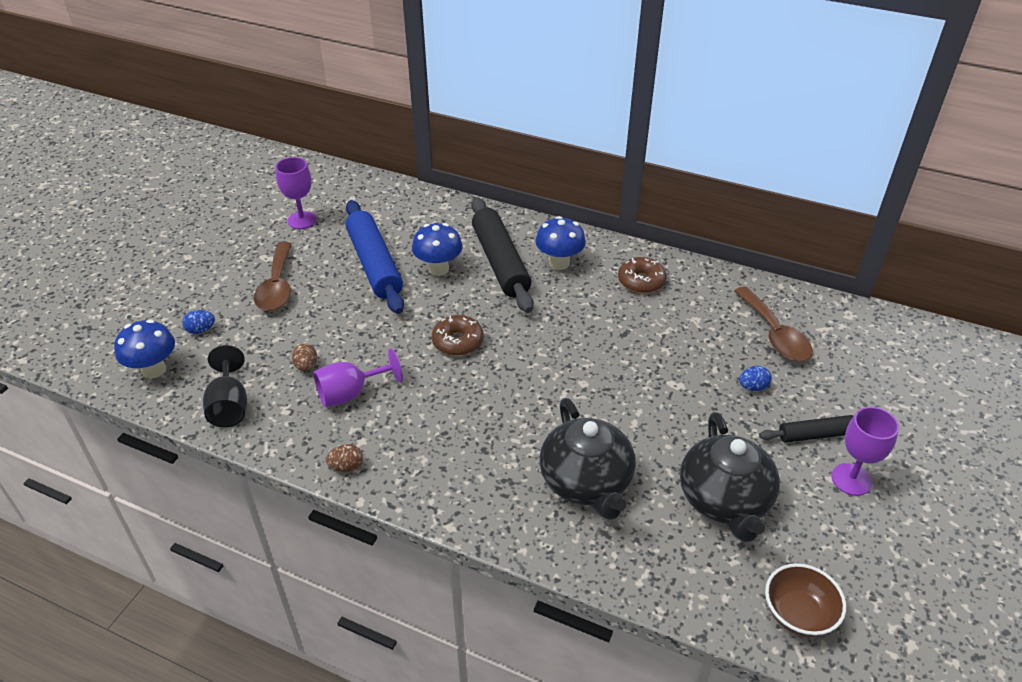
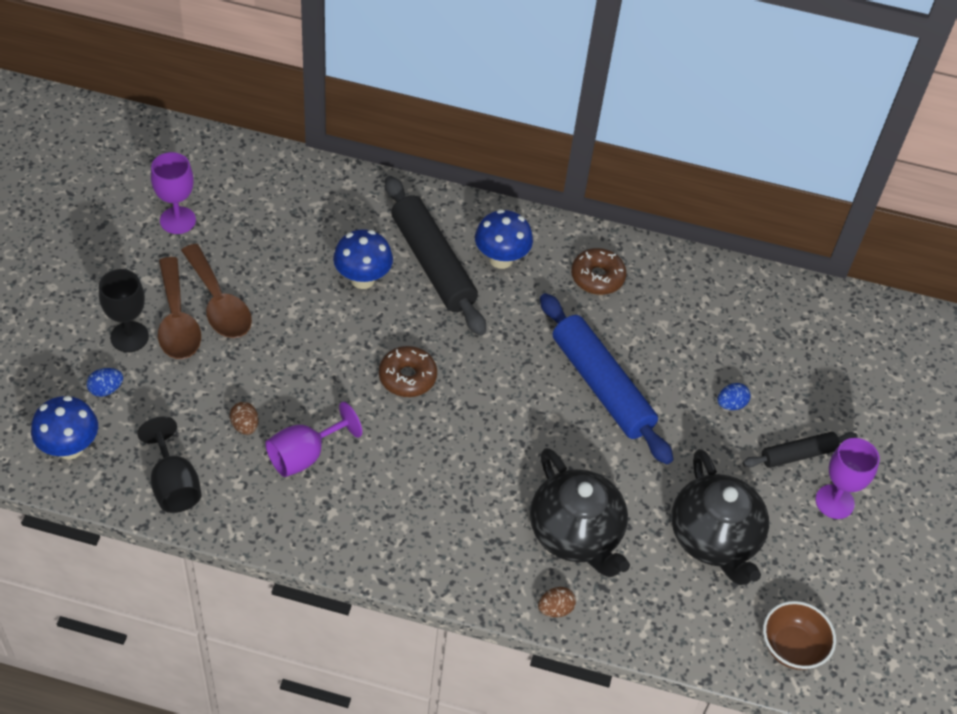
camera: 15 degrees left, 10 degrees up
(234, 294) = (129, 337): none -> black goblet
(346, 467) = (324, 544): brown egg -> brown egg (555, 609)
(374, 264) = (285, 279): blue rolling pin -> blue rolling pin (601, 386)
(774, 334) = (748, 335): brown spoon -> brown spoon (219, 303)

